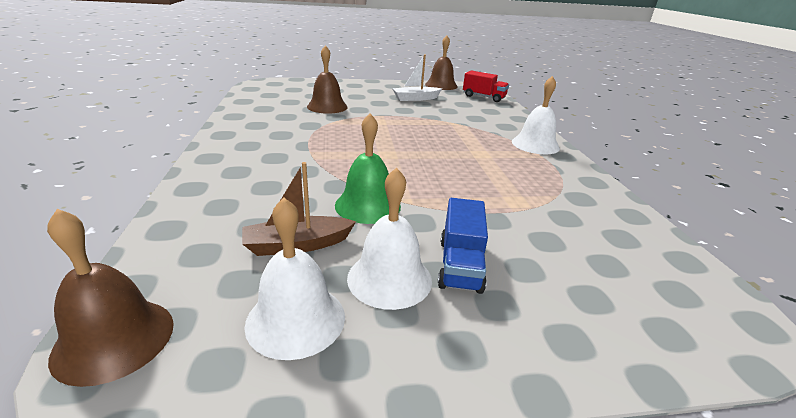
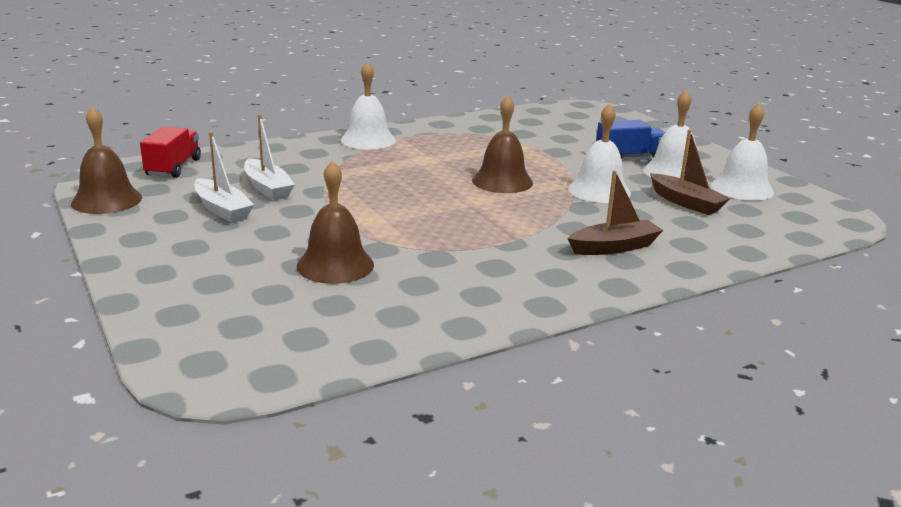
camera: 110 degrees left, 5 degrees down
(114, 339) = (830, 225): brown bell -> brown bell (502, 181)
(257, 173) = (614, 247): none -> brown boat
(368, 205) = (599, 190): green bell -> white bell
(441, 109) = (267, 188): none -> white boat

